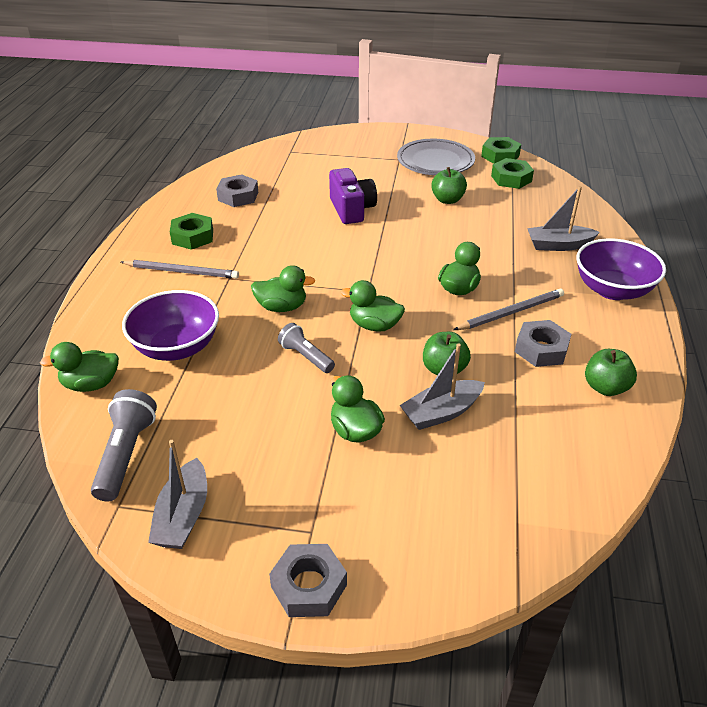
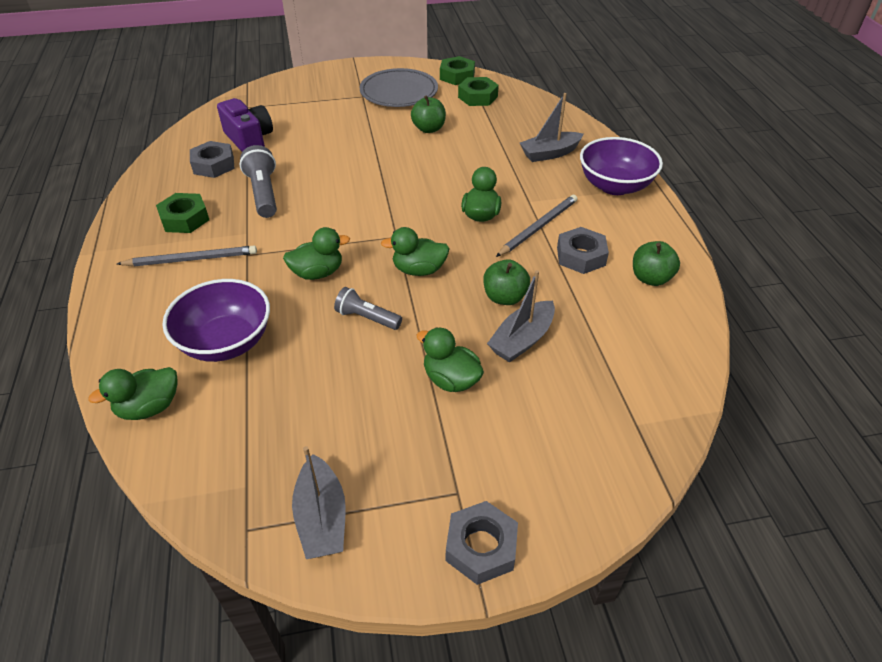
camera: 20 degrees left, 5 degrees up
(126, 454) = (227, 472): grey flashlight -> grey flashlight (263, 193)
(351, 209) = (340, 156): purple camera -> purple camera (249, 139)

